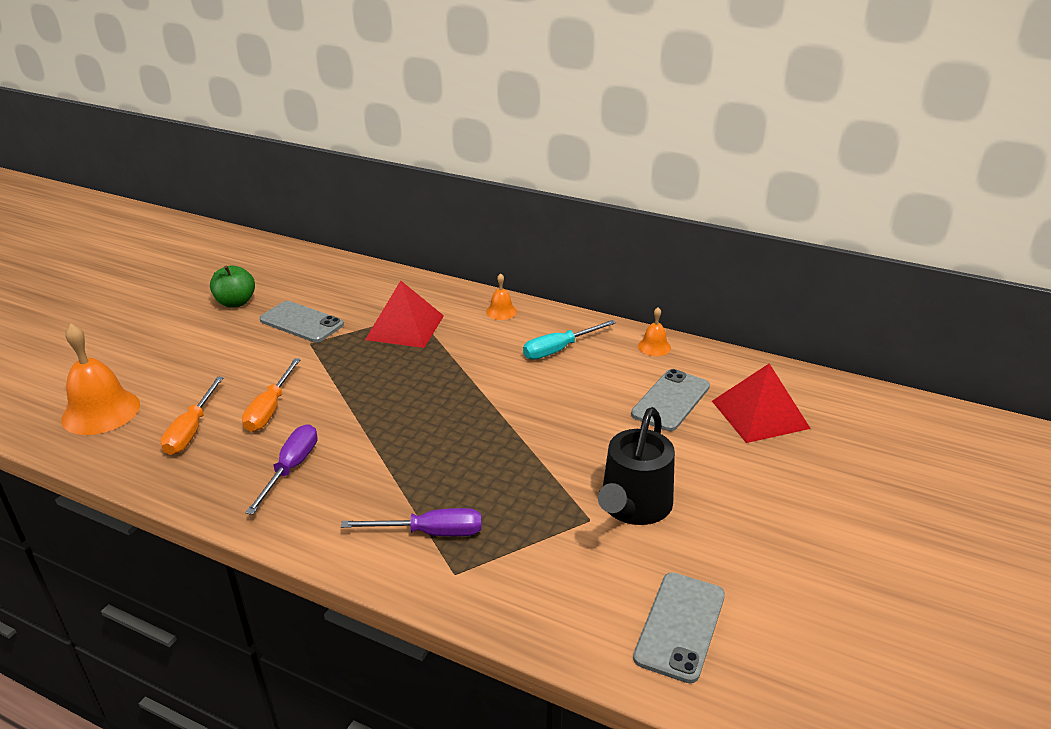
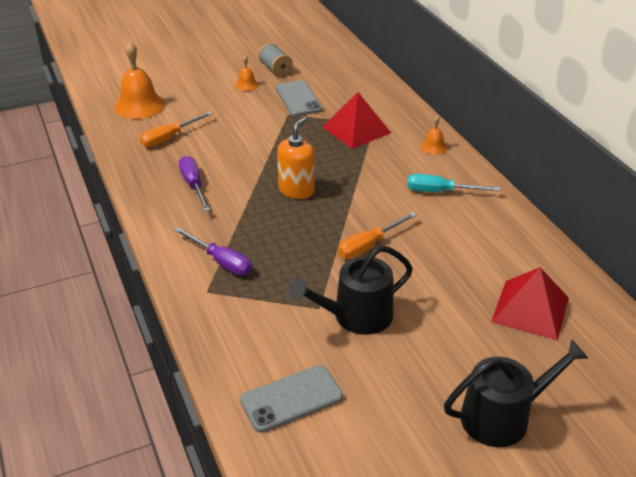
camera: 40 degrees right, 5 degrees up
(236, 303) = (275, 69): green apple -> grey spool
(270, 409) = (221, 145): orange screwdriver -> orange screwdriver (368, 245)
(291, 468) = (193, 185): purple screwdriver -> purple screwdriver turned 75 degrees counterclockwise
(418, 415) = (296, 190): none -> orange soap dispenser
(654, 347) = (514, 222): orange bell -> orange bell (246, 85)
(671, 400) = (475, 265): grey phone -> none
(857, 518) = (503, 416): none -> black watering can

